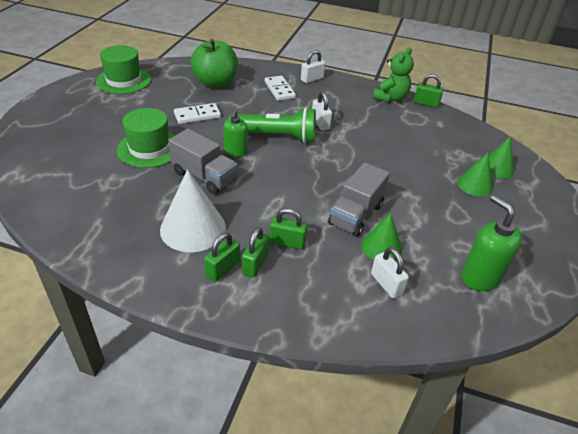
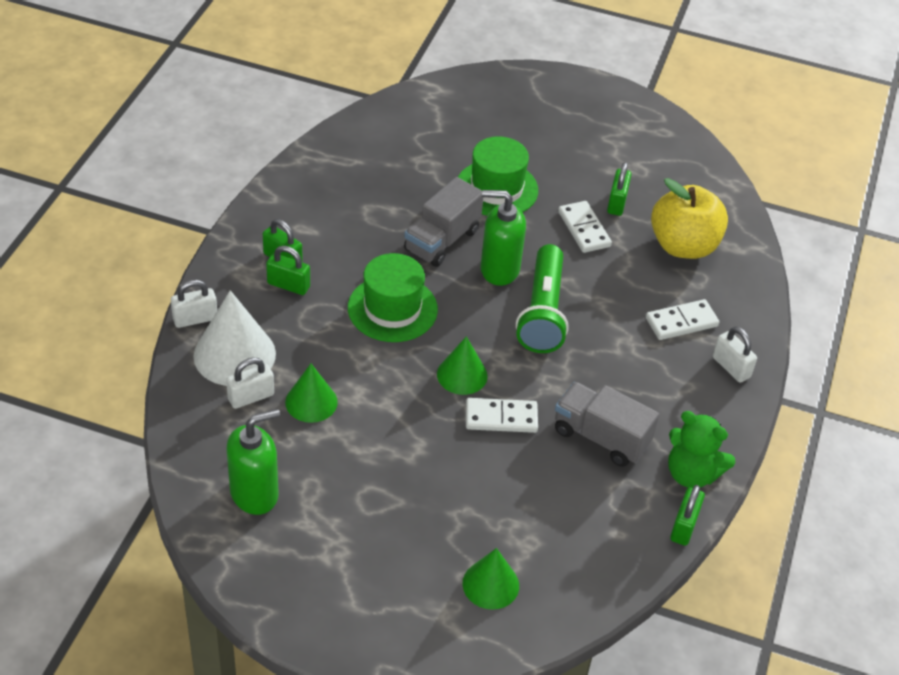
camera: 90 degrees right, 5 degrees up
(123, 80) = (664, 149): green hat -> green hat (392, 308)
(193, 228) = (346, 234): white cone -> white cone (234, 354)
(215, 83) = (683, 246): green apple -> yellow apple
(235, 152) = (499, 269): green soap dispenser -> green soap dispenser, size x1.50
(287, 242) = (321, 313): green padlock -> green padlock (617, 203)
(320, 123) = (588, 366): white padlock -> white padlock (195, 319)
(356, 215) = (371, 384): grey truck -> grey truck (600, 437)
(370, 158) = (501, 417): none -> white domino
(475, 185) = (444, 540): green cone -> green cone (462, 375)

